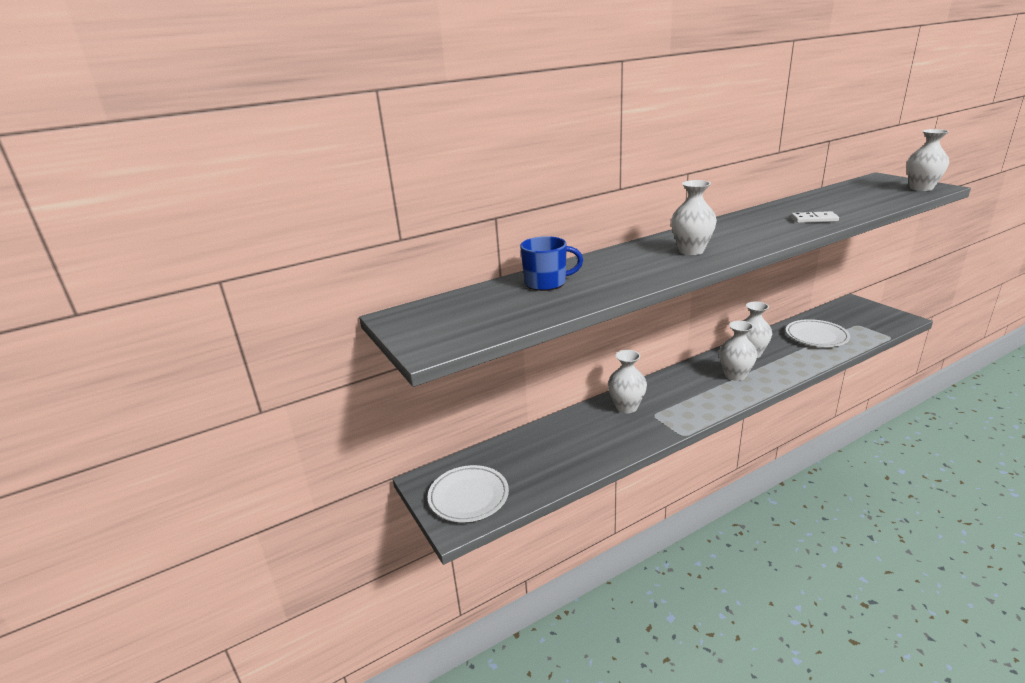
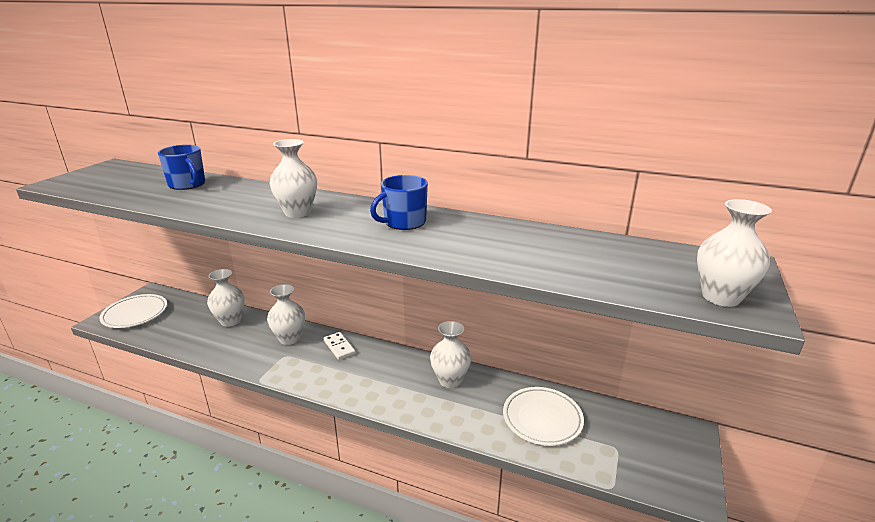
camera: 50 degrees right, 0 degrees up
(735, 375) = (392, 382): white vase -> white vase (230, 321)
(750, 225) = (404, 222): none -> blue mug
(814, 219) = (460, 248): white domino -> white domino (339, 347)

